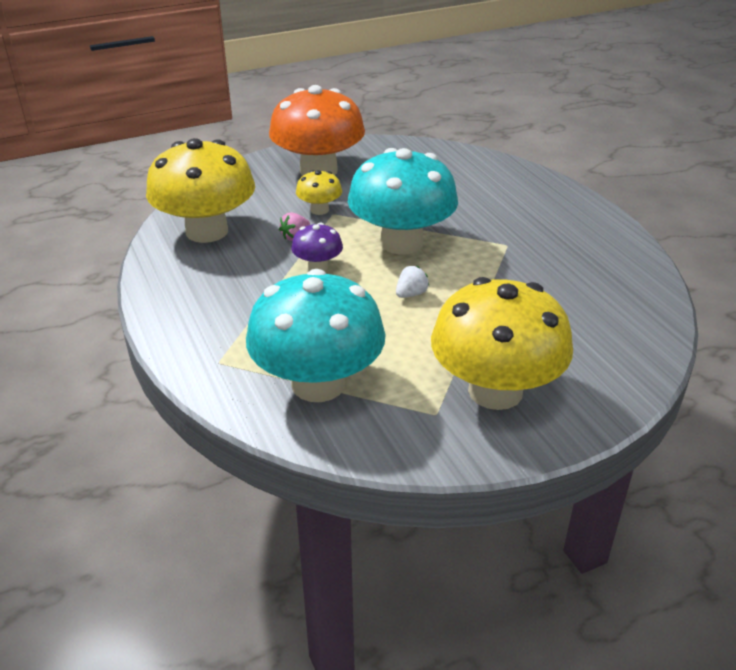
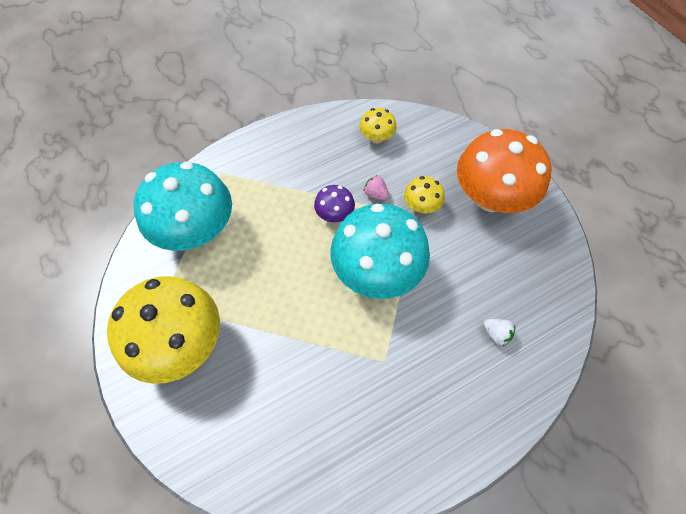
camera: 85 degrees right, 25 degrees up
(207, 231) = (376, 137): yellow mushroom -> yellow mushroom, size x0.46
(411, 294) = (300, 282): white strawberry -> white strawberry (496, 334)

